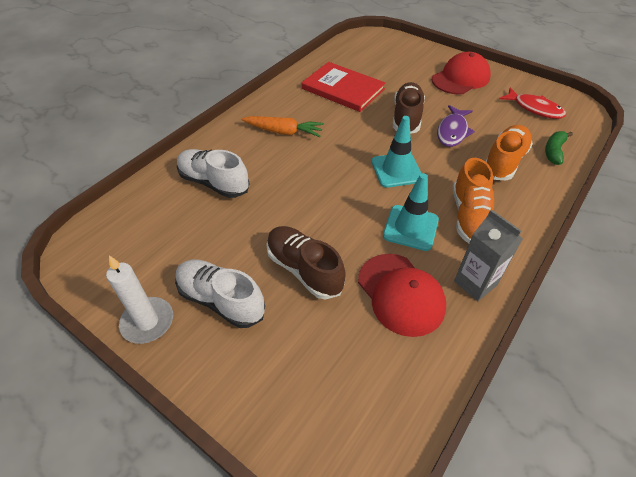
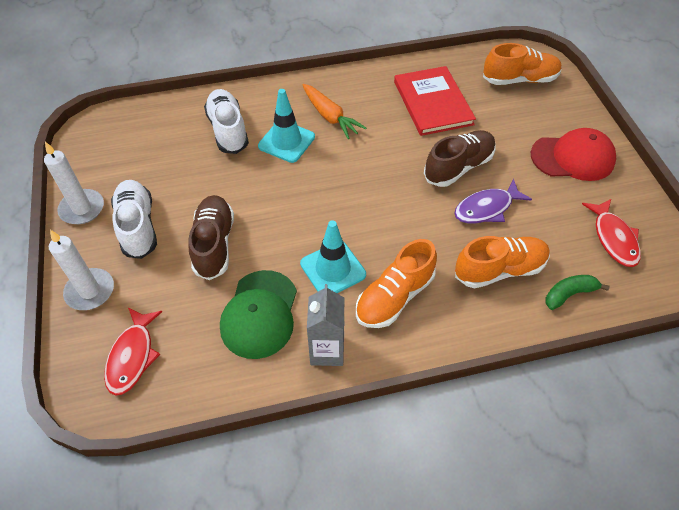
camera: 40 degrees right, 5 degrees up
(239, 383) = (90, 291): none -> white candle
(344, 405) = (132, 356): none -> red fish
(378, 51) = (519, 79): none -> orange shoe
(396, 170) = (384, 211): turquoise traffic cone -> turquoise traffic cone (286, 141)
(401, 294) = (260, 314): red cap -> green cap

